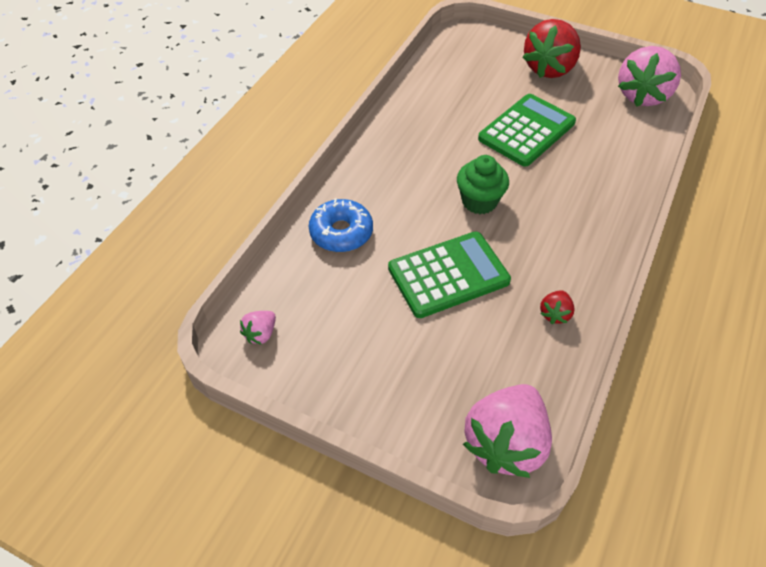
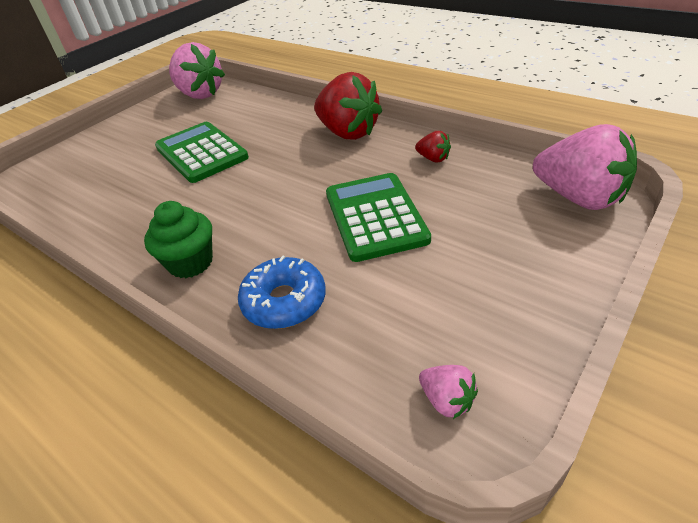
camera: 75 degrees left, 10 degrees down
(479, 201) = (281, 189): green cupcake -> green cupcake (191, 263)
(549, 68) = (126, 133): red strawberry -> red strawberry (348, 133)

